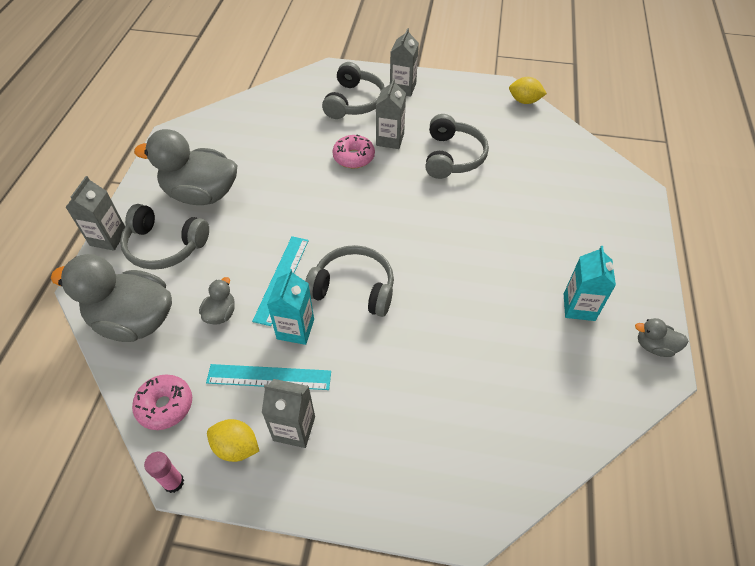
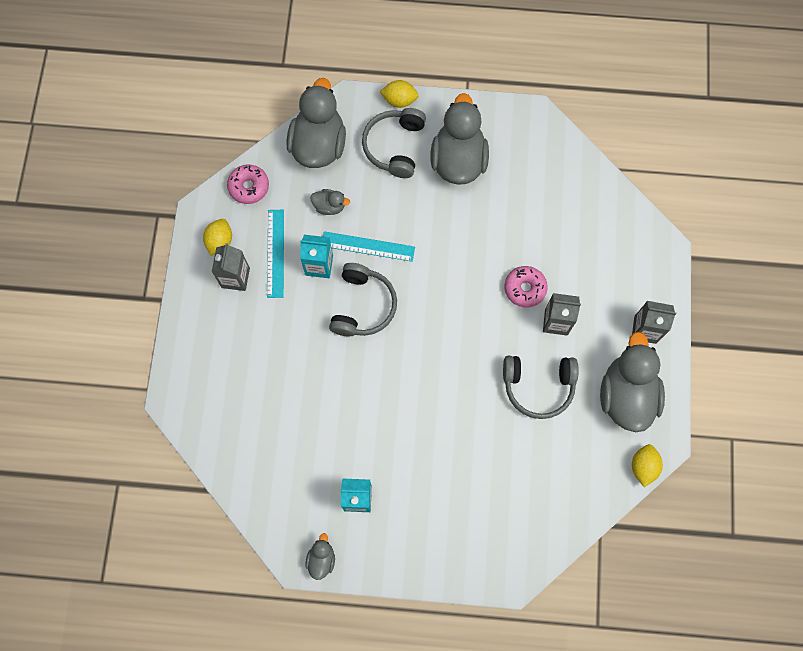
camera: 85 degrees right, 20 degrees up
(108, 238) = (399, 100): grey carton -> yellow lemon
(173, 482) = (194, 207): pink glue stick -> none
(354, 102) = (612, 280): grey headphones -> none
(461, 104) = (626, 395): none -> grey duck

